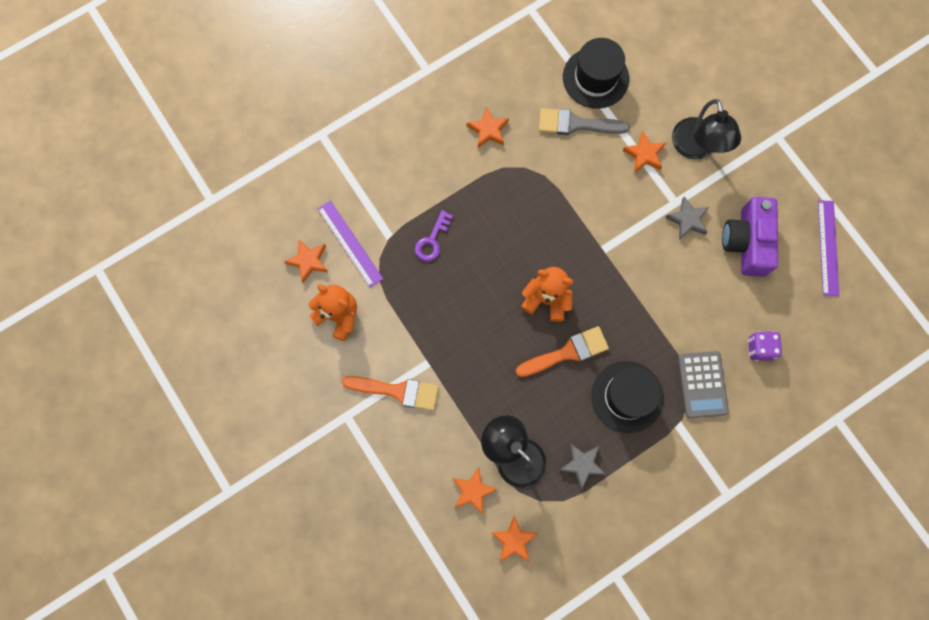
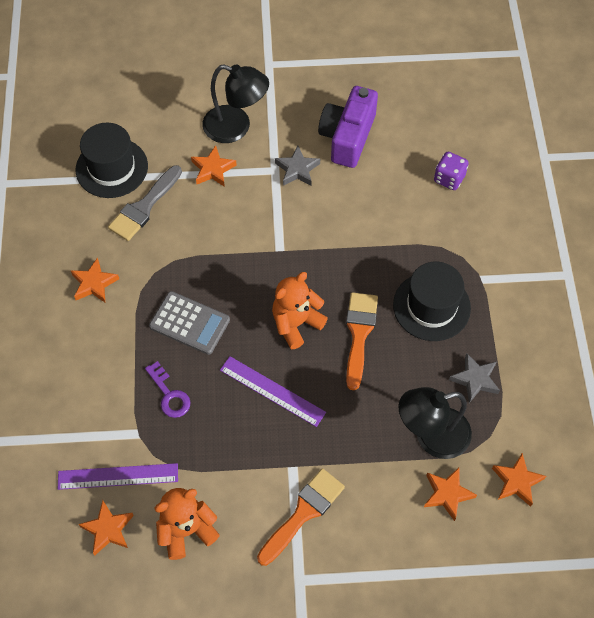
camera: 60 degrees left, 15 degrees down
(702, 384) = (456, 240): grey calculator -> grey calculator (189, 323)
(747, 242) = (347, 137): purple camera -> purple camera turned 75 degrees clockwise
(828, 247) = (391, 82): purple ruler -> purple ruler (272, 391)

